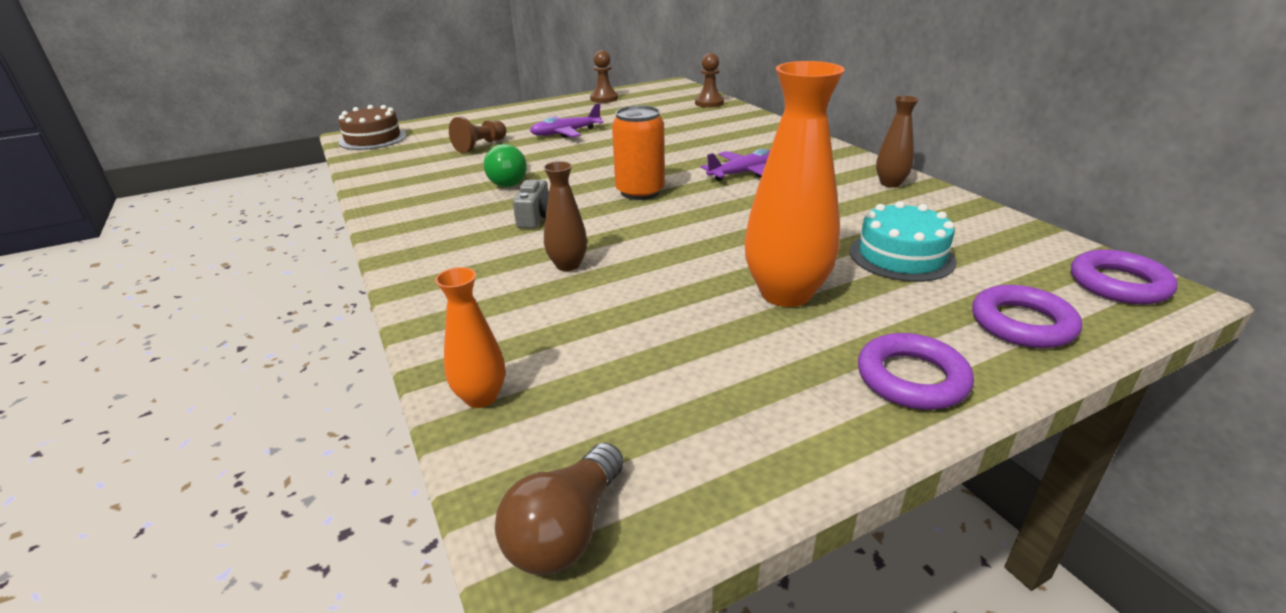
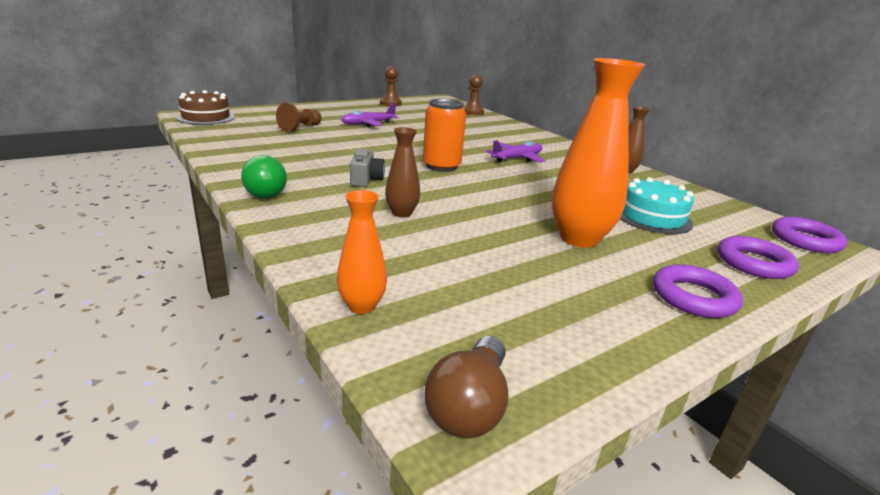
camera: 10 degrees left, 5 degrees down
(510, 180) = (333, 153): green light bulb -> green light bulb (268, 192)

